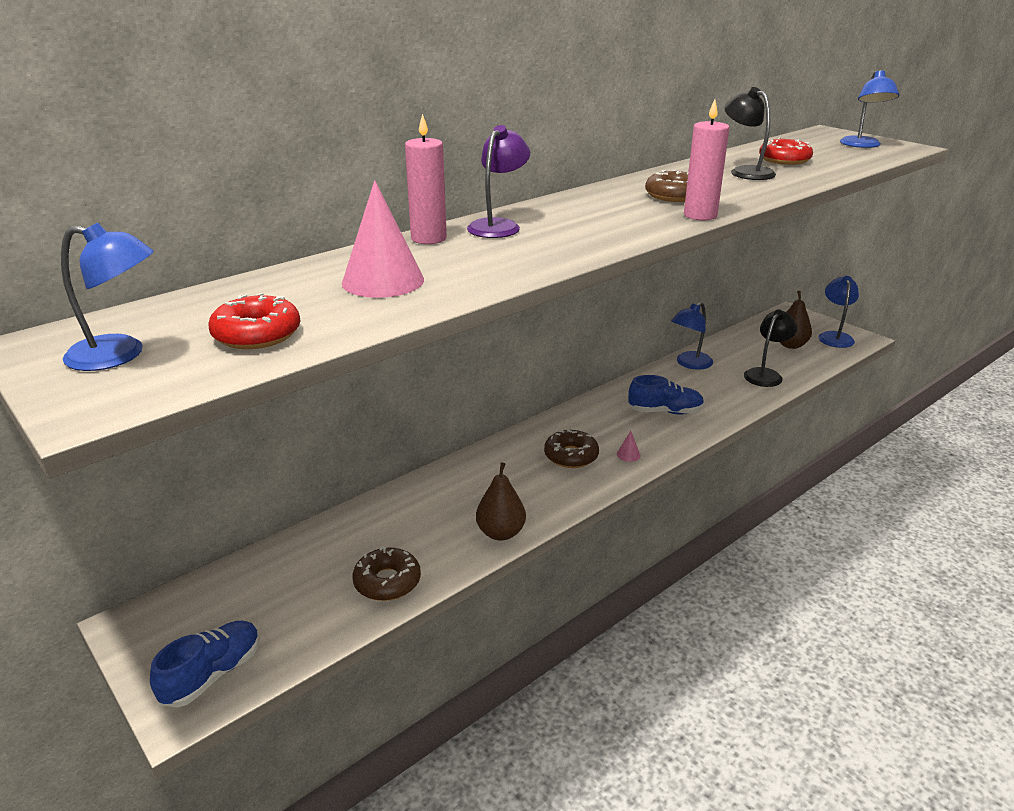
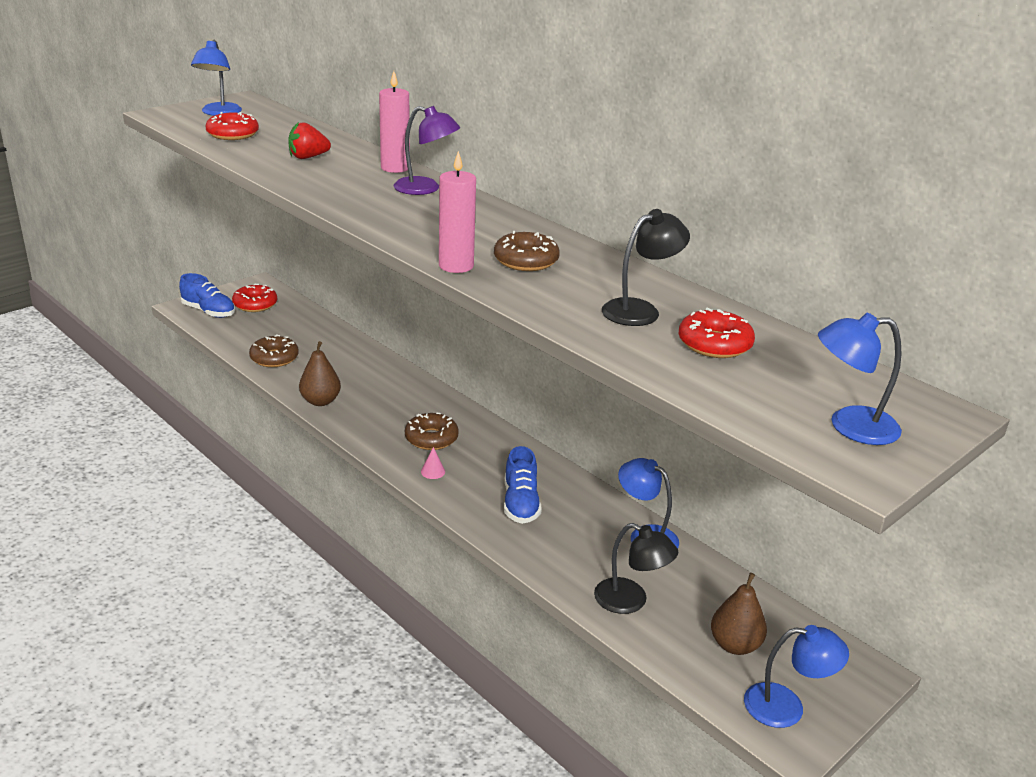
camera: 85 degrees right, 0 degrees up
(206, 620) = (255, 304): none -> red donut
(383, 281) = (308, 157): pink cone -> red strawberry

